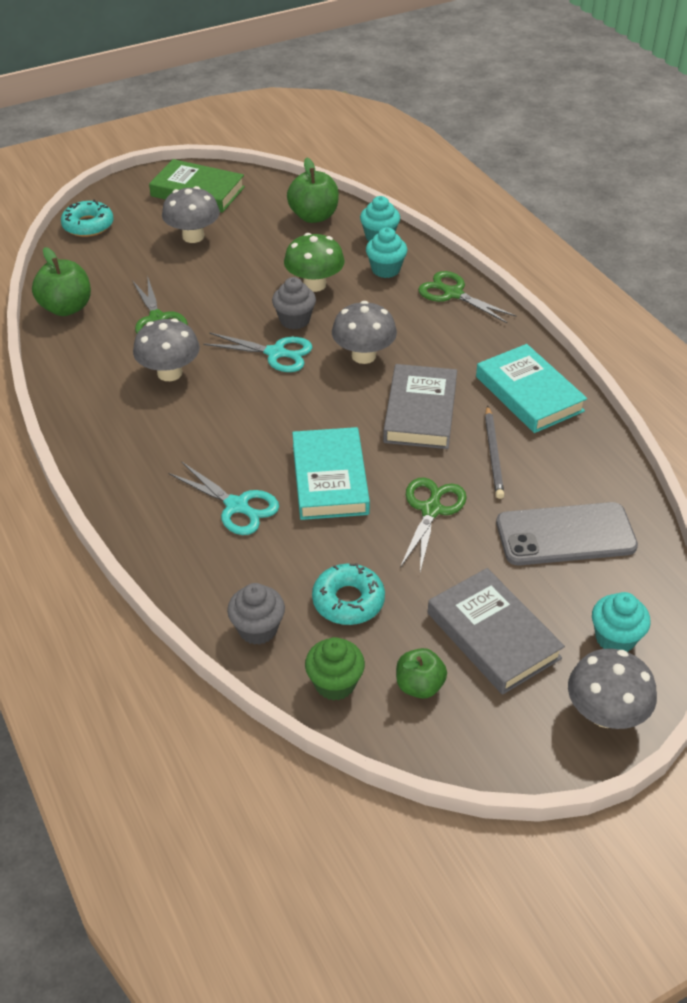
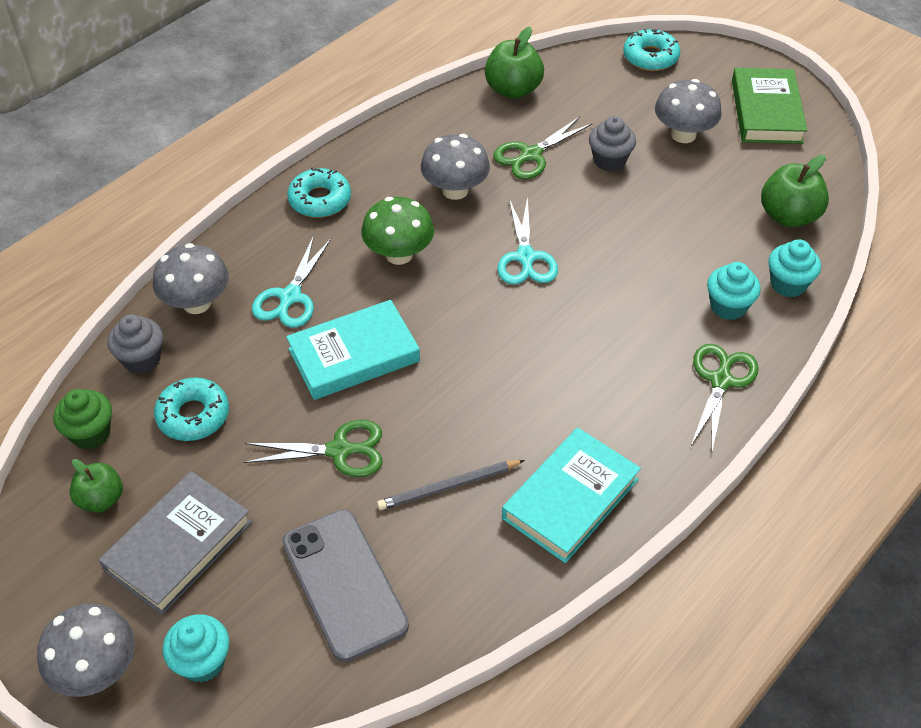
camera: 70 degrees right, 5 degrees up
(122, 460) = (320, 200): none -> turquoise donut
(294, 320) = (588, 256): grey cupcake -> grey cupcake (609, 160)
(314, 284) = (660, 253): green mushroom -> green mushroom (399, 254)
(363, 355) = (560, 329): grey mushroom -> grey mushroom (197, 303)
(420, 412) = (489, 403): grey book -> none

